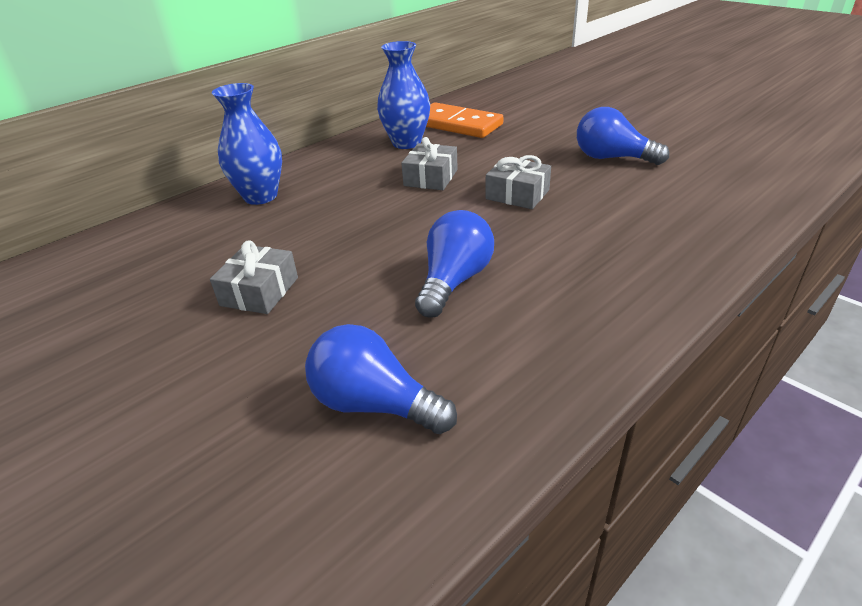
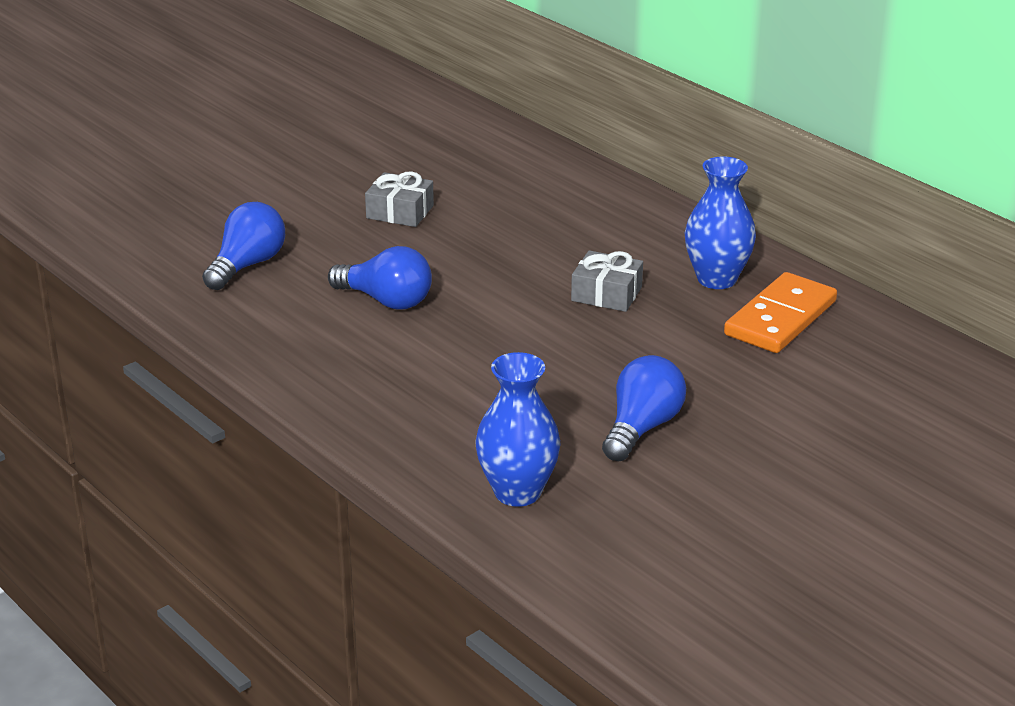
camera: 90 degrees right, 5 degrees down
(260, 196) = (580, 196): blue vase -> blue vase (517, 492)
(517, 194) = (550, 347): grey gift -> none

